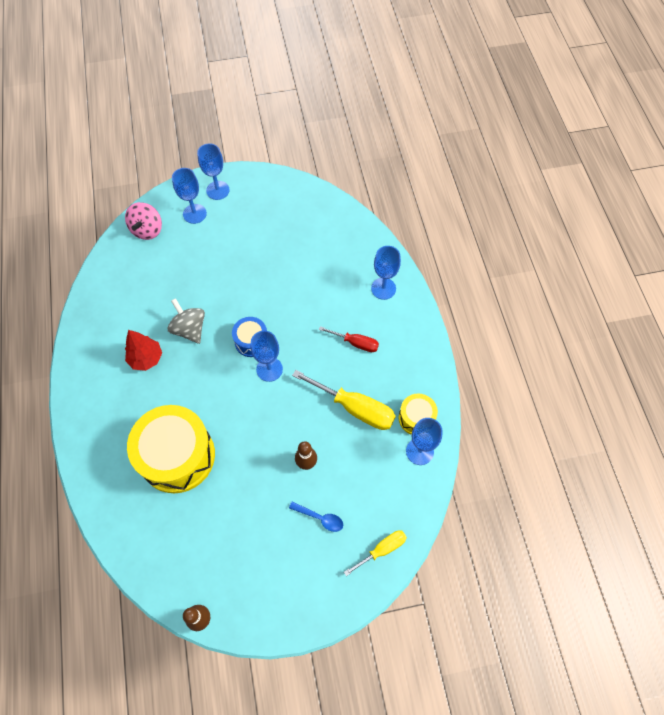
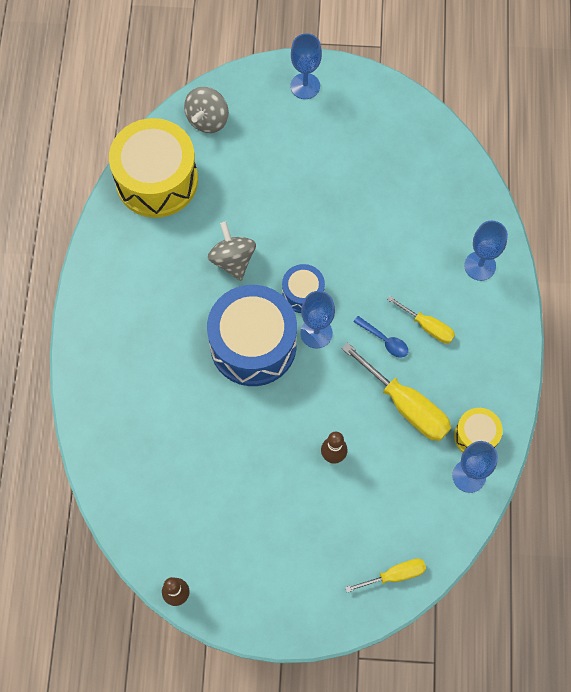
camera: 15 degrees right, 5 degrees up
(146, 358) = (175, 284): red tree -> none
(147, 230) = (207, 119): pink spinning top -> grey spinning top
(177, 456) = (187, 409): yellow drum -> yellow drum (157, 180)
(194, 214) = (269, 111): blue goblet -> none
(220, 391) = (253, 345): none -> blue drum
(320, 518) = (333, 521): blue spoon -> blue spoon (384, 340)
(355, 343) = (427, 326): red screwdriver -> yellow screwdriver

